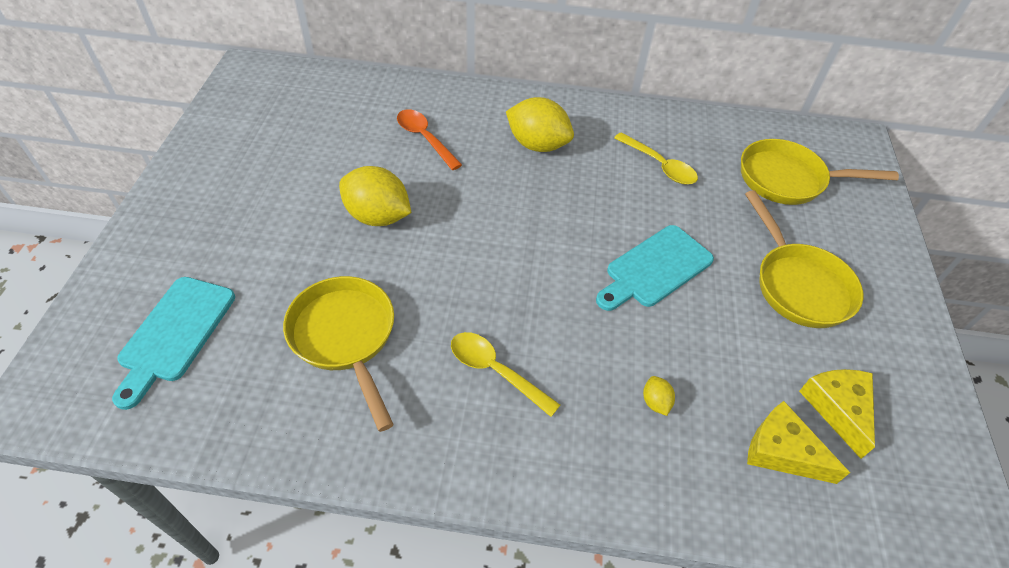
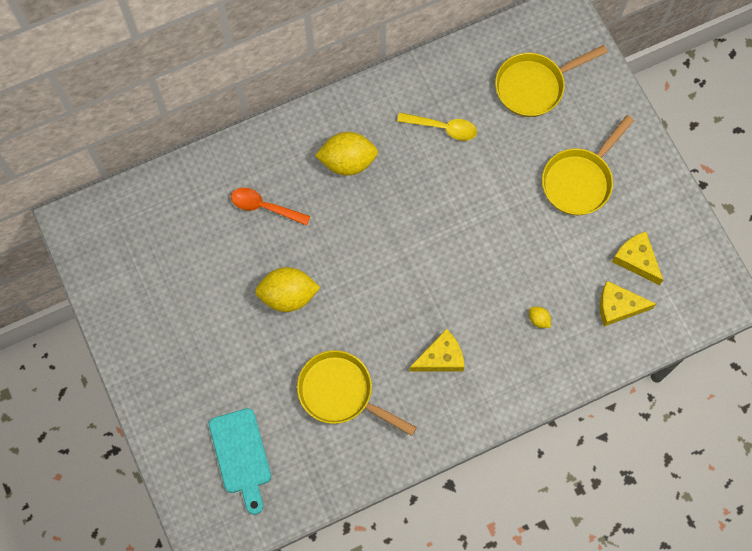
camera: 30 degrees left, 20 degrees up
(495, 371) = (441, 357): yellow spoon -> yellow cheese
(655, 268) = (488, 224): turquoise cutting board -> none
(798, 284) = (579, 180): yellow pan -> yellow pan turned 90 degrees clockwise

